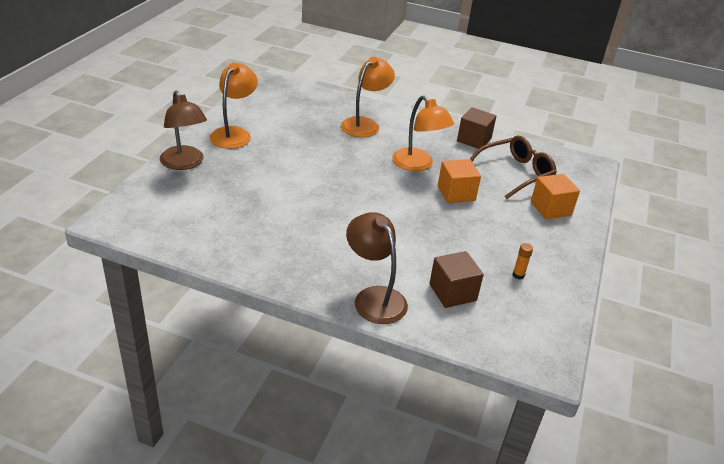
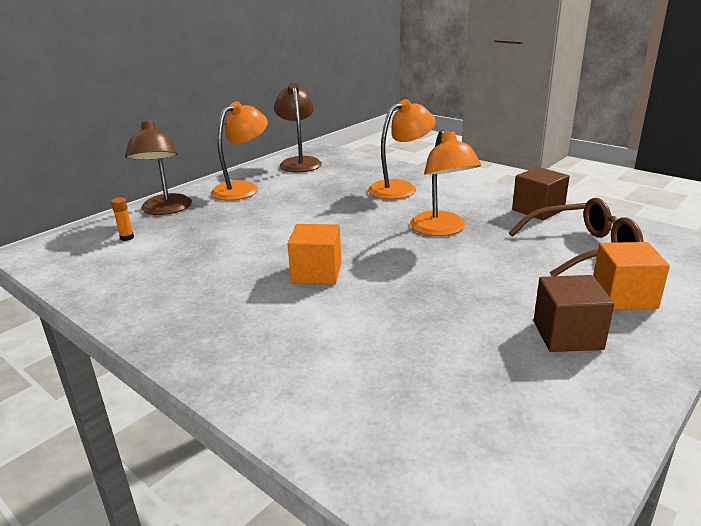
camera: 25 degrees right, 10 degrees down
(374, 297) = (263, 380): brown lamp -> brown lamp (299, 162)
(452, 292) = (391, 392): brown cube -> brown cube (567, 335)
(456, 193) = (477, 264): orange cube -> orange cube (317, 273)
(518, 275) = (521, 383): orange glue stick -> orange glue stick (127, 238)

